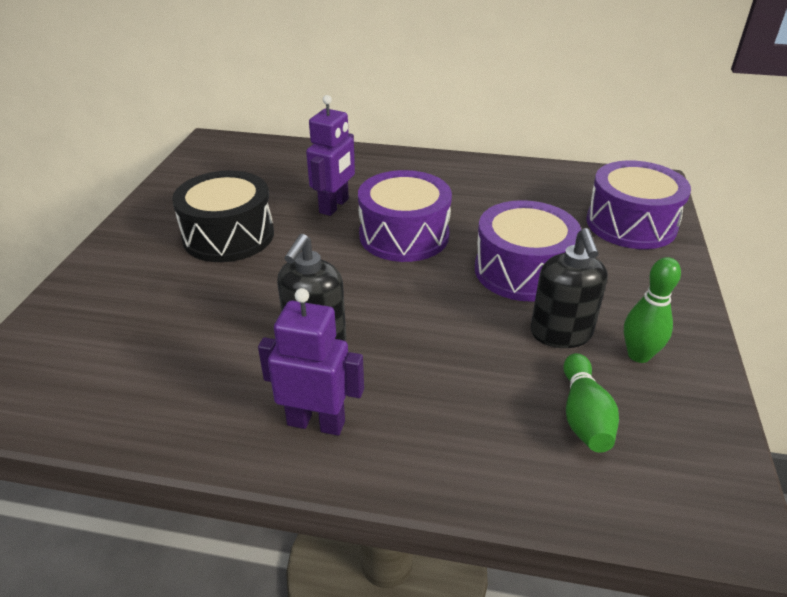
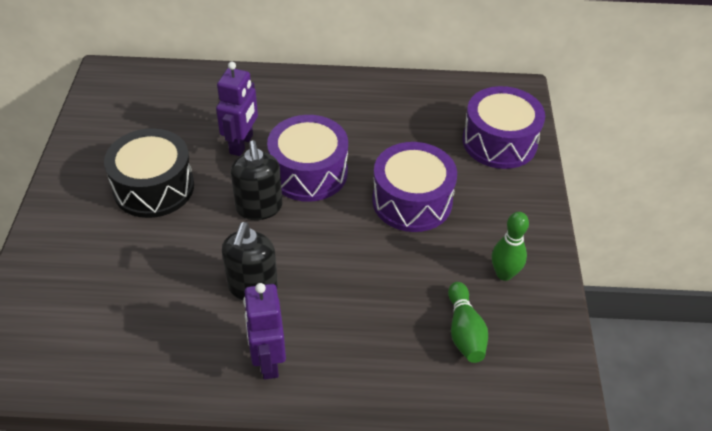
camera: 10 degrees left, 10 degrees up
(316, 422) = (268, 360): purple robot -> purple robot turned 105 degrees counterclockwise
(561, 334) = (445, 260): black soap dispenser -> black soap dispenser (259, 208)

